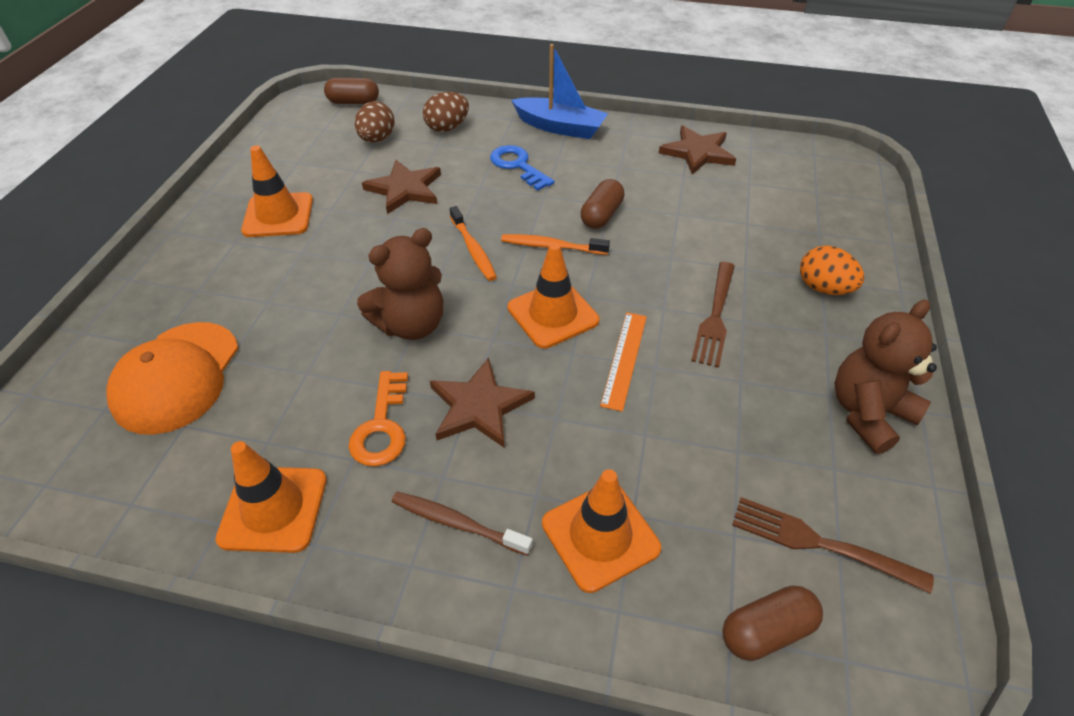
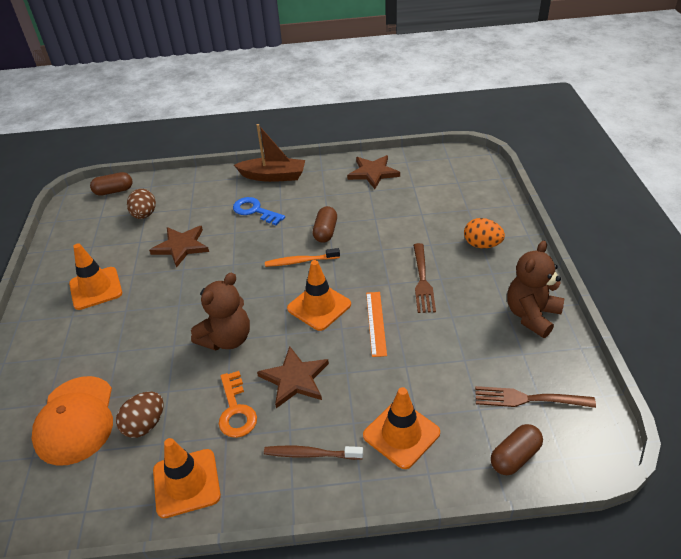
camera: 15 degrees left, 5 degrees down
(447, 128) = (193, 195): brown egg -> brown egg (145, 425)
(473, 249) = (248, 277): orange toothbrush -> none
(560, 127) = (273, 176): blue boat -> brown boat

